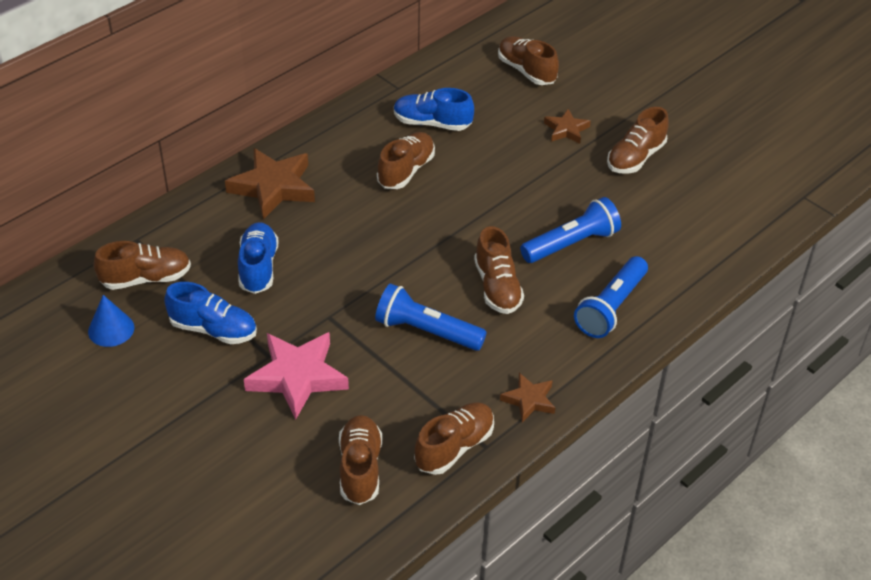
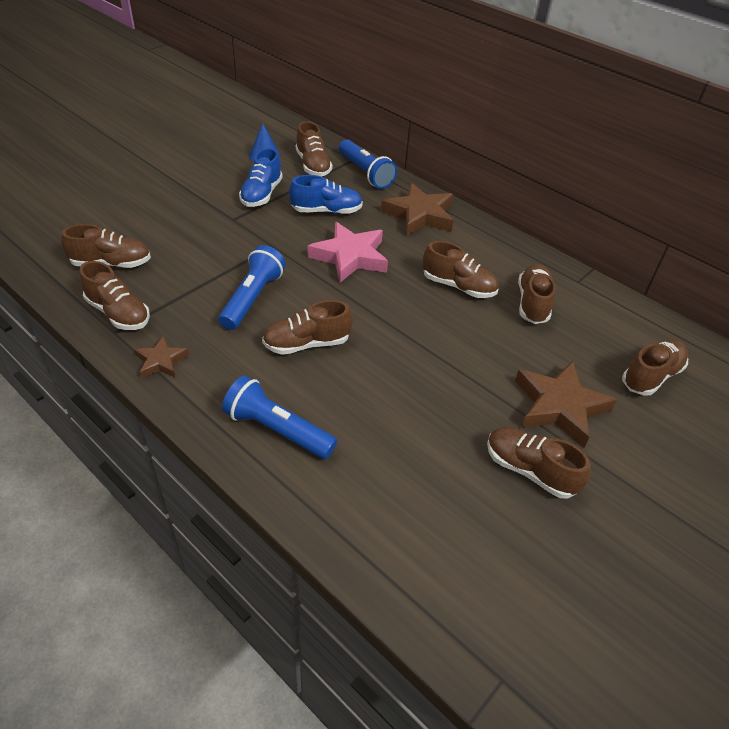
camera: 85 degrees right, 0 degrees up
(297, 377) = (210, 232): pink star -> pink star (350, 257)
(432, 123) = (533, 303): blue shoe -> brown shoe
(566, 130) = (559, 407): brown star -> brown star, size x1.84
(571, 244) = (372, 402): blue flashlight -> blue flashlight (365, 173)

